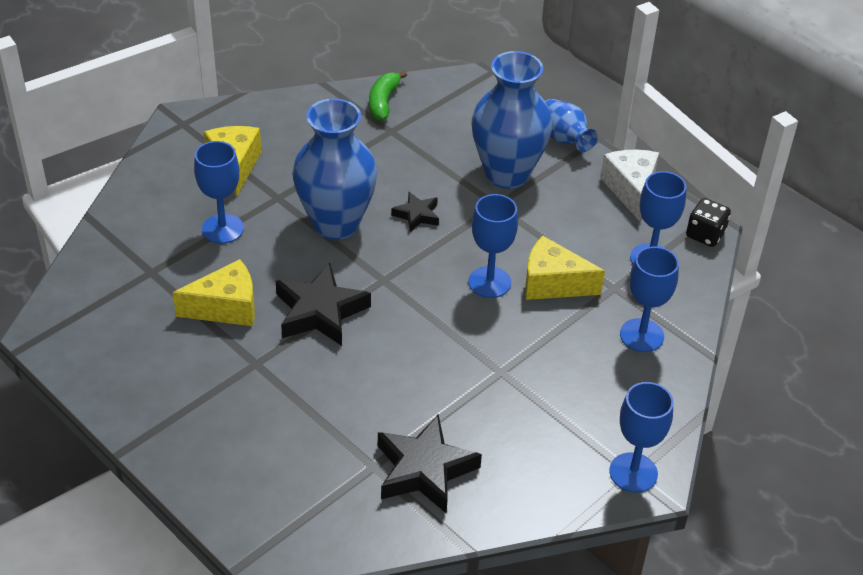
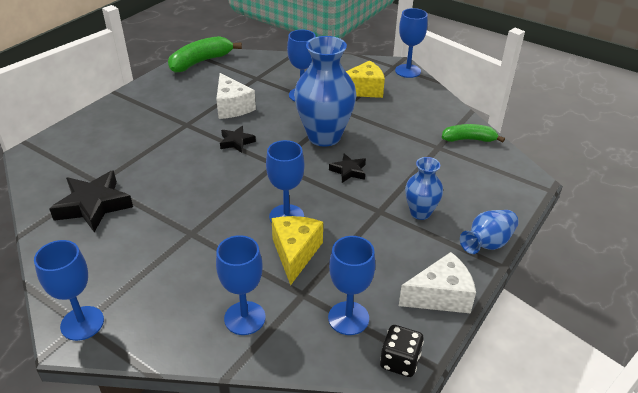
camera: 80 degrees right, 5 degrees down
(65, 334) = (201, 62): none -> green banana
(201, 113) = (408, 71): none -> blue goblet
(226, 307) = (232, 107): yellow cheese -> white cheese
(320, 312) = (236, 142): black star -> black star, size x0.54
(507, 174) = (420, 213): blue vase -> blue vase, size x0.53

